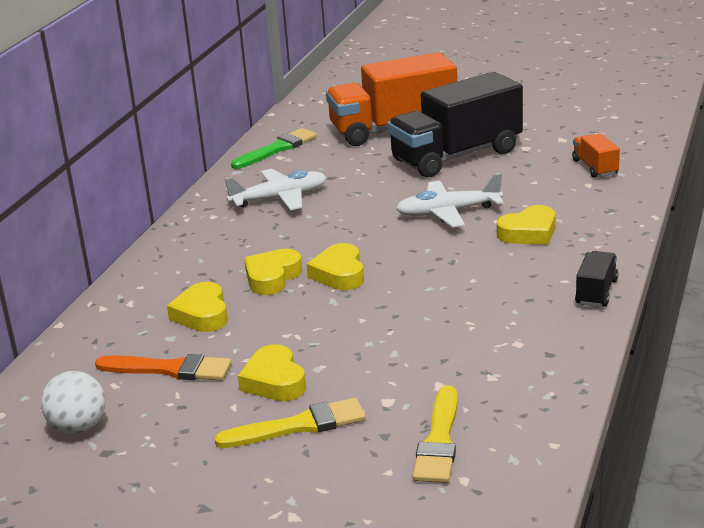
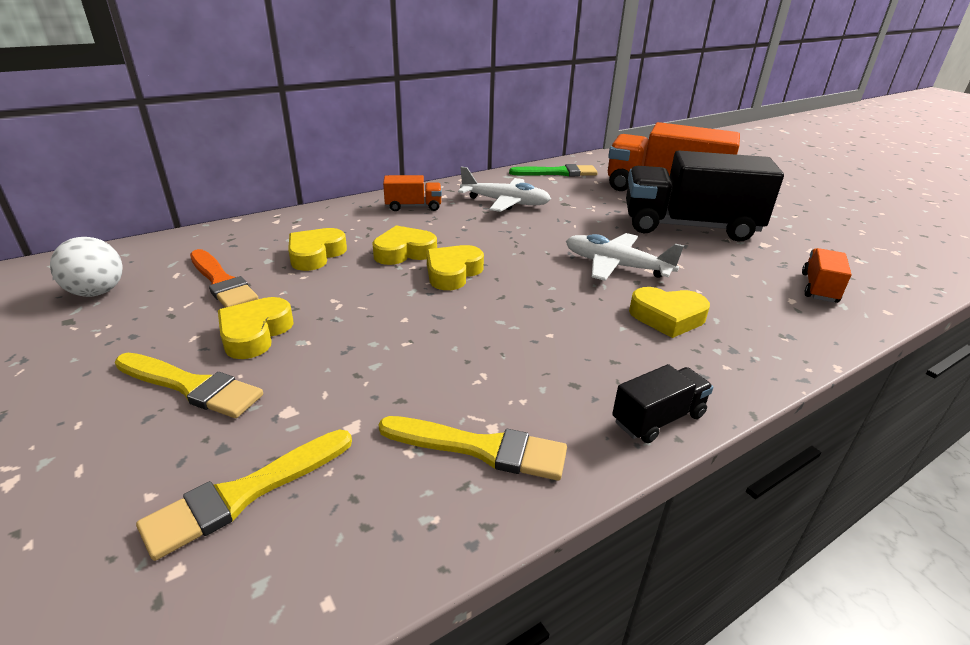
camera: 35 degrees right, 5 degrees up
(205, 238) = (413, 206): none -> orange truck
(526, 355) = (480, 448): none -> yellow brush

